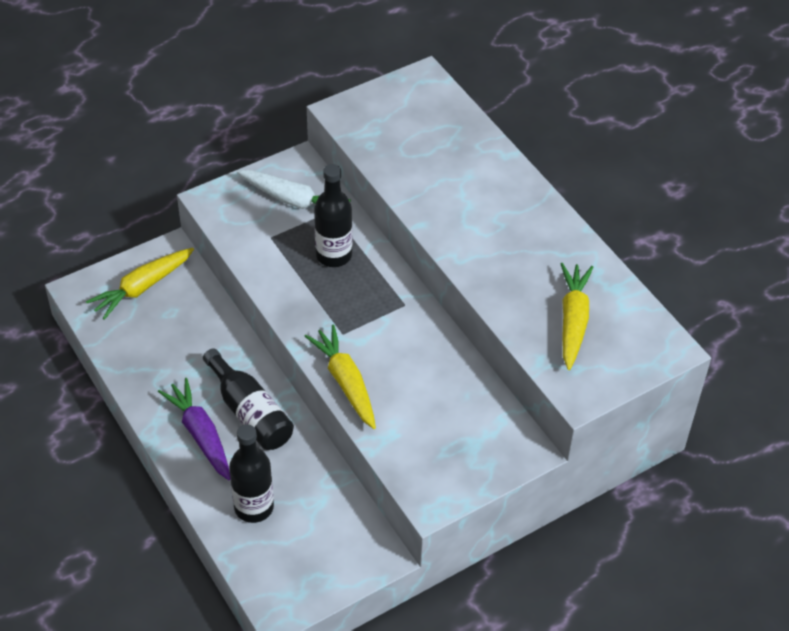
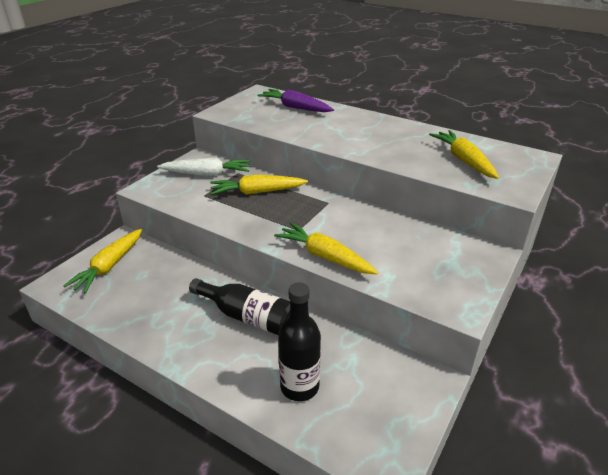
camera: 25 degrees left, 15 degrees down
(200, 434) = (215, 348): purple carrot -> purple carrot (295, 107)
(333, 255) = (257, 192): black bottle -> yellow carrot

